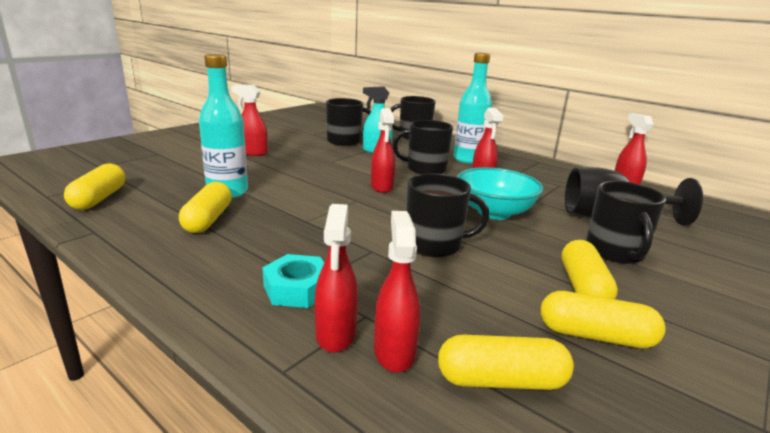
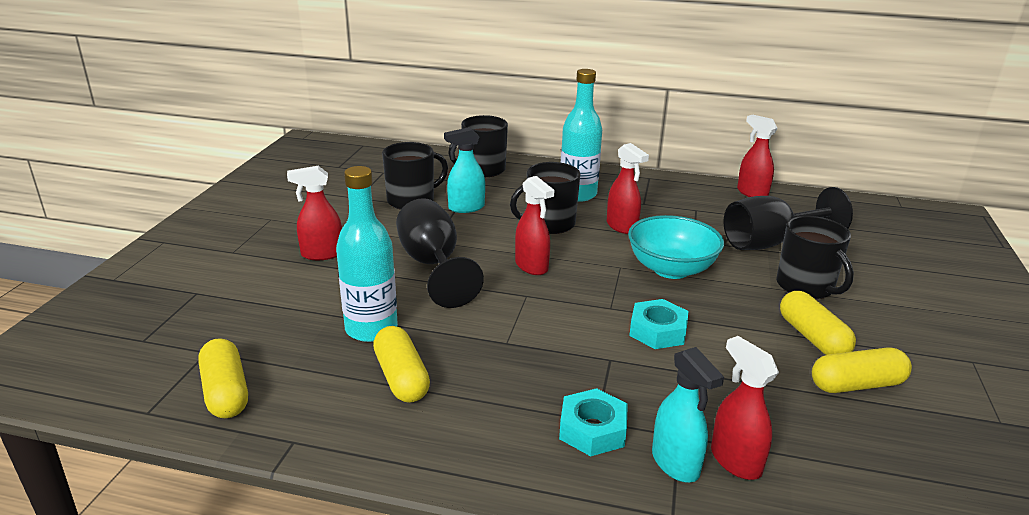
camera: 25 degrees left, 5 degrees up
(313, 172) = (433, 265): none -> black goblet
(336, 334) = (675, 464): red spray bottle -> turquoise spray bottle
(434, 245) = (657, 331): black mug -> turquoise nut
(501, 381) = (829, 453): yellow capsule -> none

